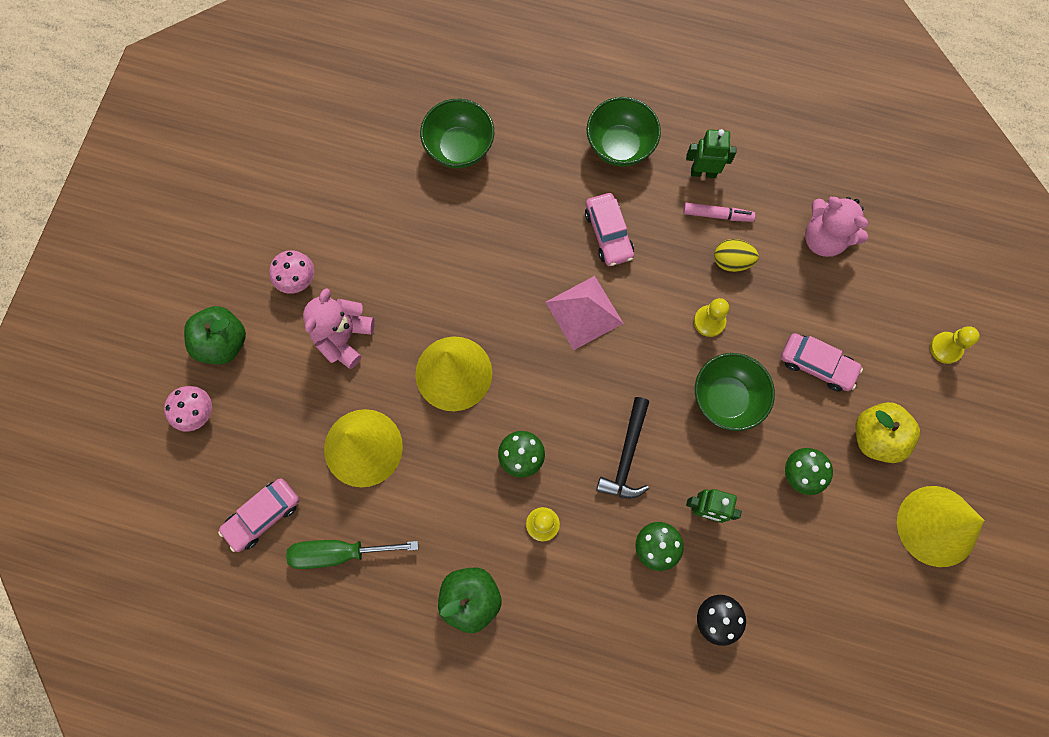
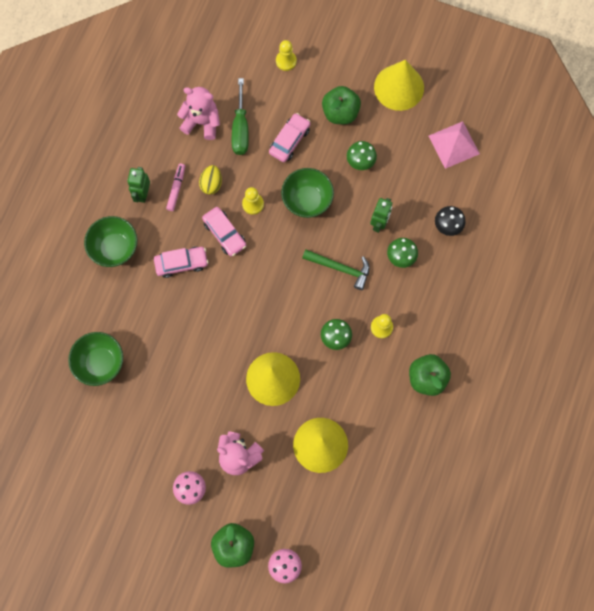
camera: 85 degrees left, 0 degrees up
(263, 515) = (362, 517): pink car -> pink car (224, 234)
(338, 552) = (391, 465): green screwdriver -> green screwdriver (240, 129)
(584, 312) = (237, 286): pink pyramid -> pink pyramid (453, 144)
(627, 456) = (340, 268): black hammer -> green hammer
(824, 238) = (202, 122): pink teddy bear -> pink teddy bear turned 120 degrees counterclockwise
(876, 437) = (340, 113): yellow apple -> green apple

